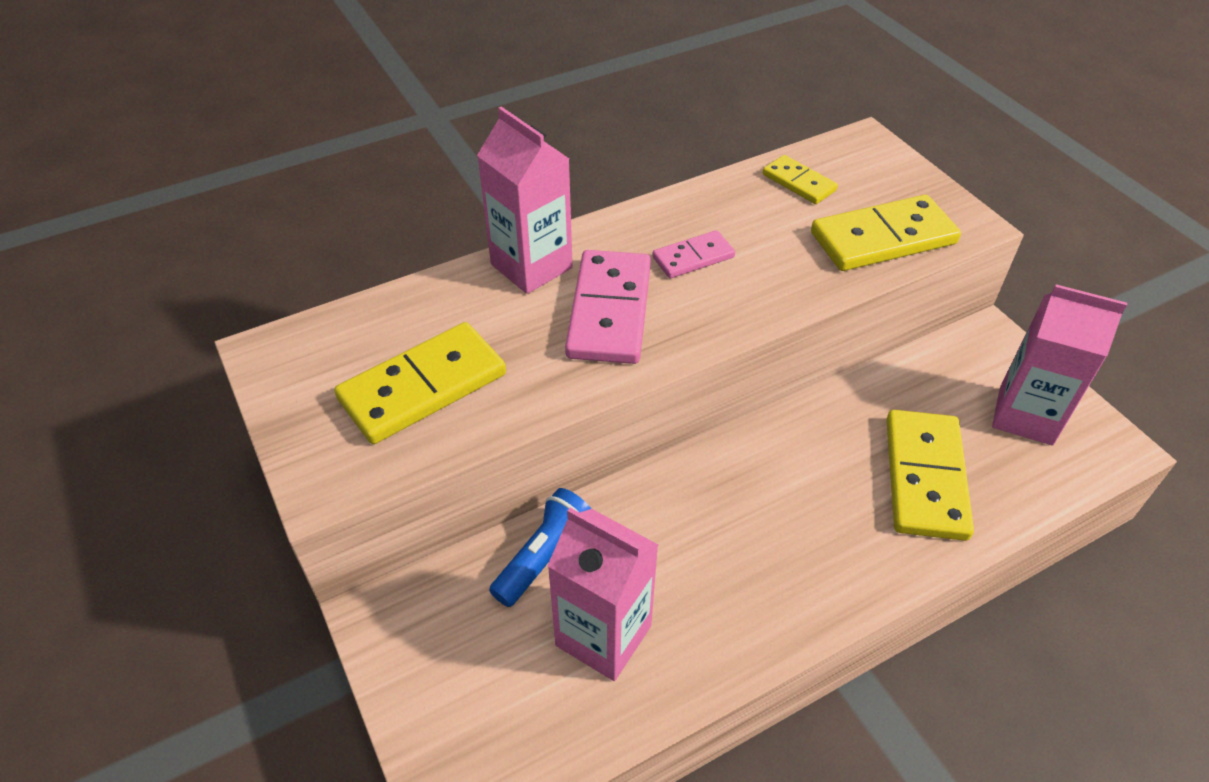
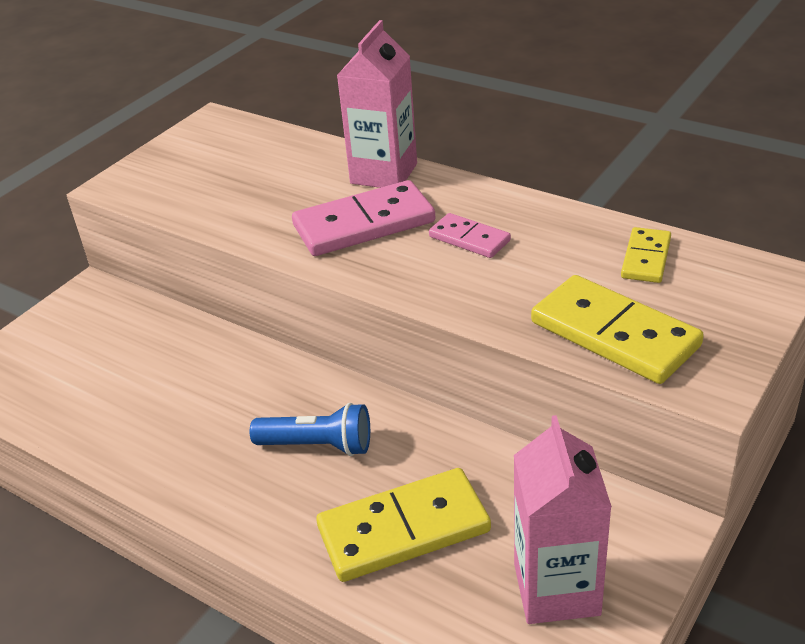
camera: 65 degrees right, 10 degrees down
(423, 387) = (221, 183): yellow domino -> none
(545, 556) = (176, 338): blue flashlight -> blue flashlight (318, 445)
(603, 635) = (121, 392): pink carton -> none

